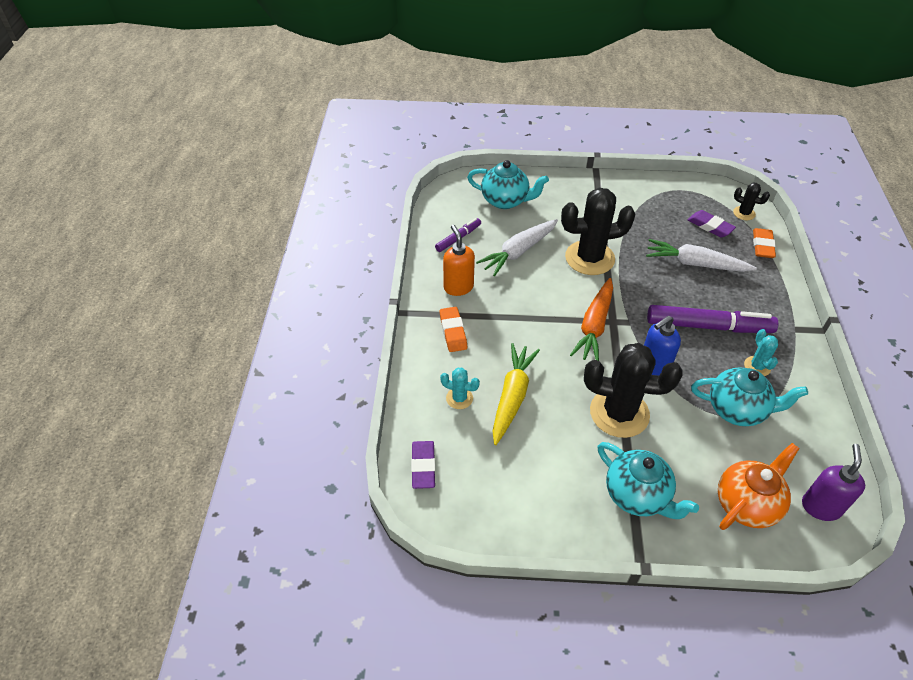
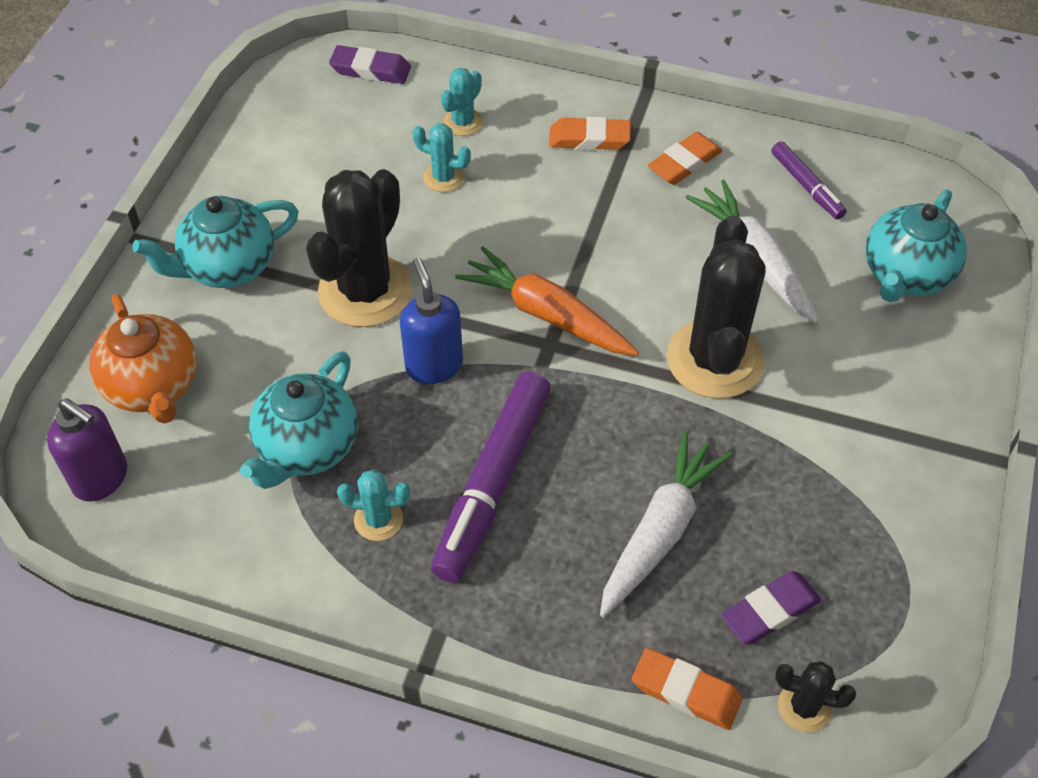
camera: 105 degrees right, 5 degrees up
(458, 287) = (684, 163): orange soap dispenser -> orange eraser
(512, 397) = (443, 177): yellow carrot -> turquoise cactus
(744, 213) = (804, 707): black cactus -> black cactus turned 60 degrees clockwise

